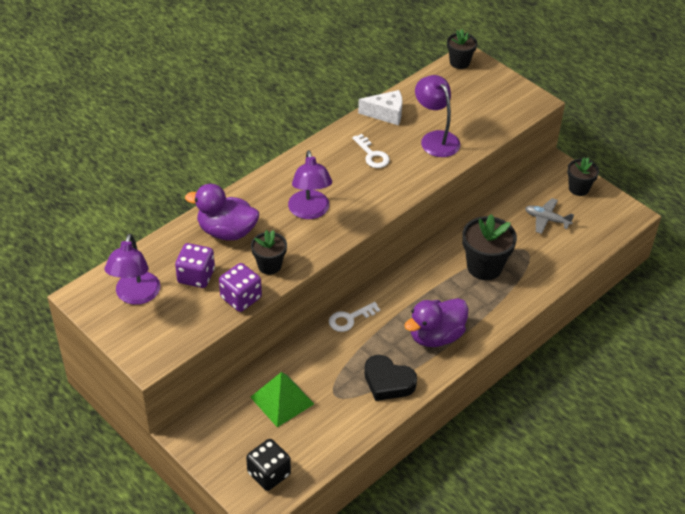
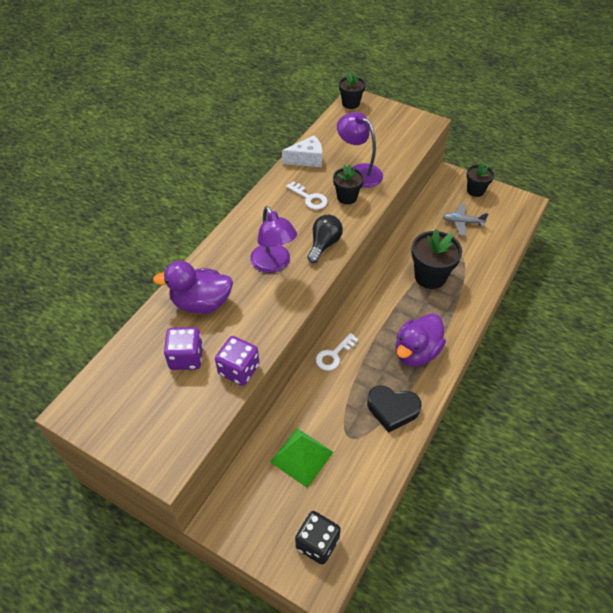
camera: 15 degrees left, 5 degrees up
(136, 296) = (130, 395): purple lamp -> none
(269, 265) = (255, 328): black flower pot -> black flower pot (347, 197)
(368, 204) = (324, 244): none -> black light bulb

